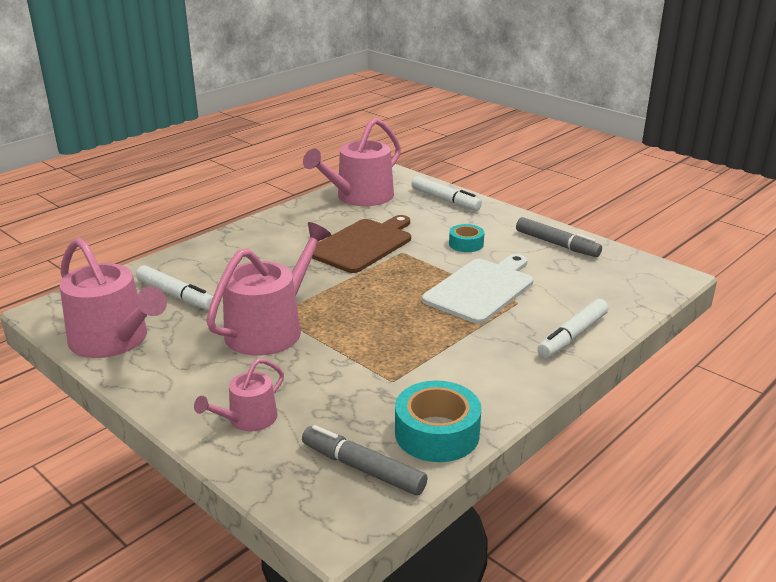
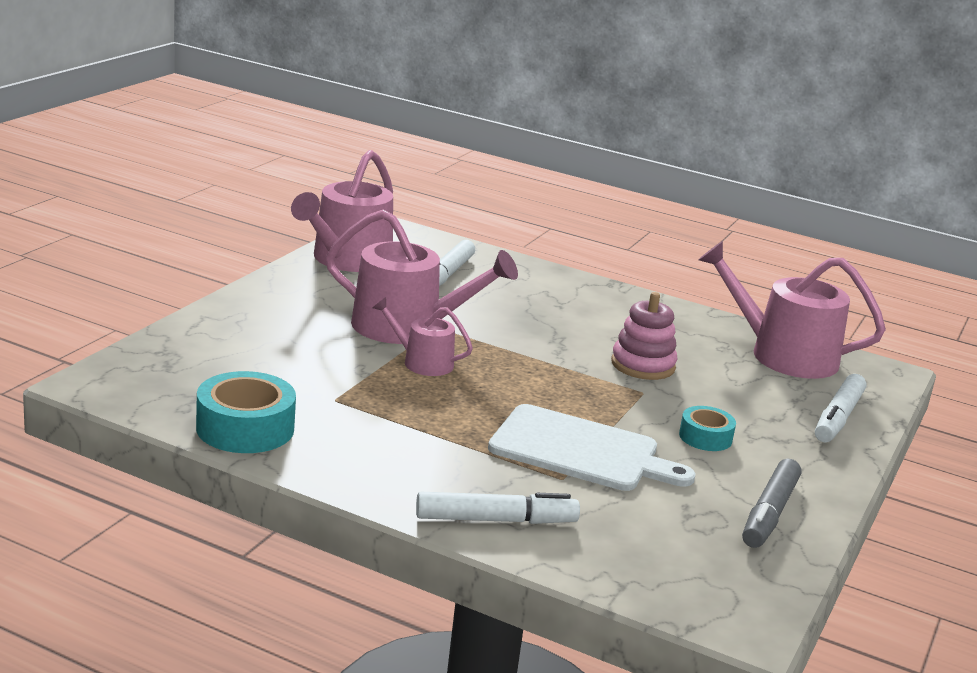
camera: 70 degrees right, 5 degrees down
(248, 419) = (239, 332): pink watering can -> pink watering can (422, 362)
(363, 244) = (643, 365): brown cutting board -> pink stacking toy
(363, 469) = (176, 392): grey marker -> none
(573, 336) = (495, 520): white marker -> white marker turned 150 degrees clockwise

